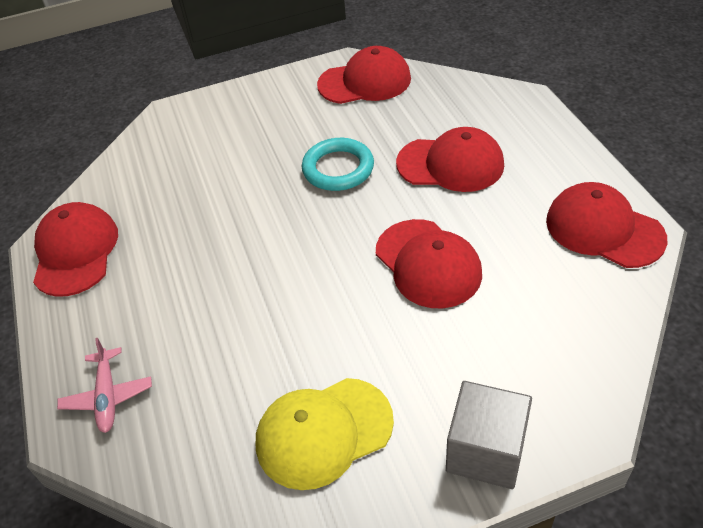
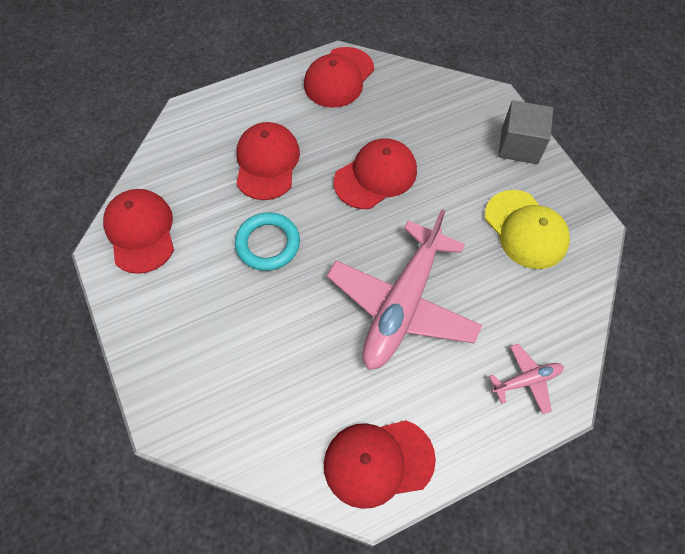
camera: 100 degrees left, 15 degrees up
(238, 280) = (402, 305): none -> pink plane

